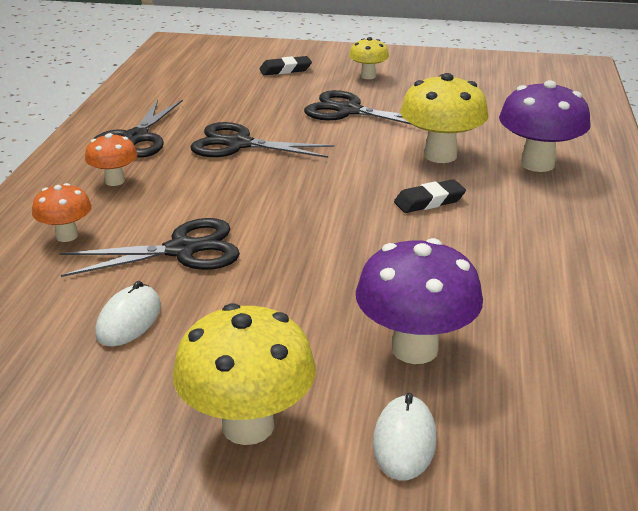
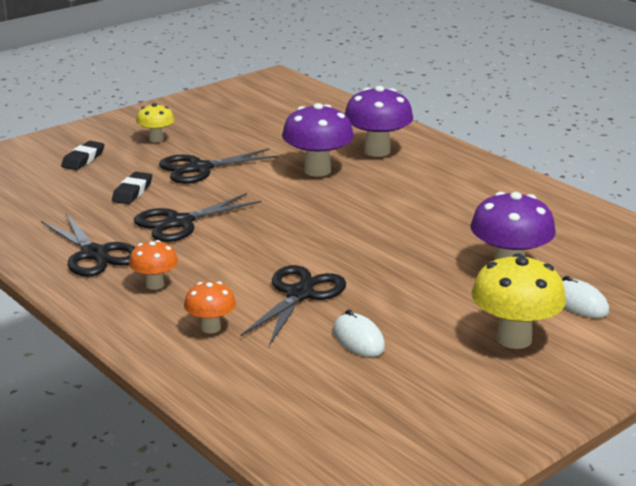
camera: 50 degrees left, 5 degrees down
(429, 201) = (368, 199): black eraser -> black eraser (132, 192)
(440, 155) = (317, 170): yellow mushroom -> purple mushroom

